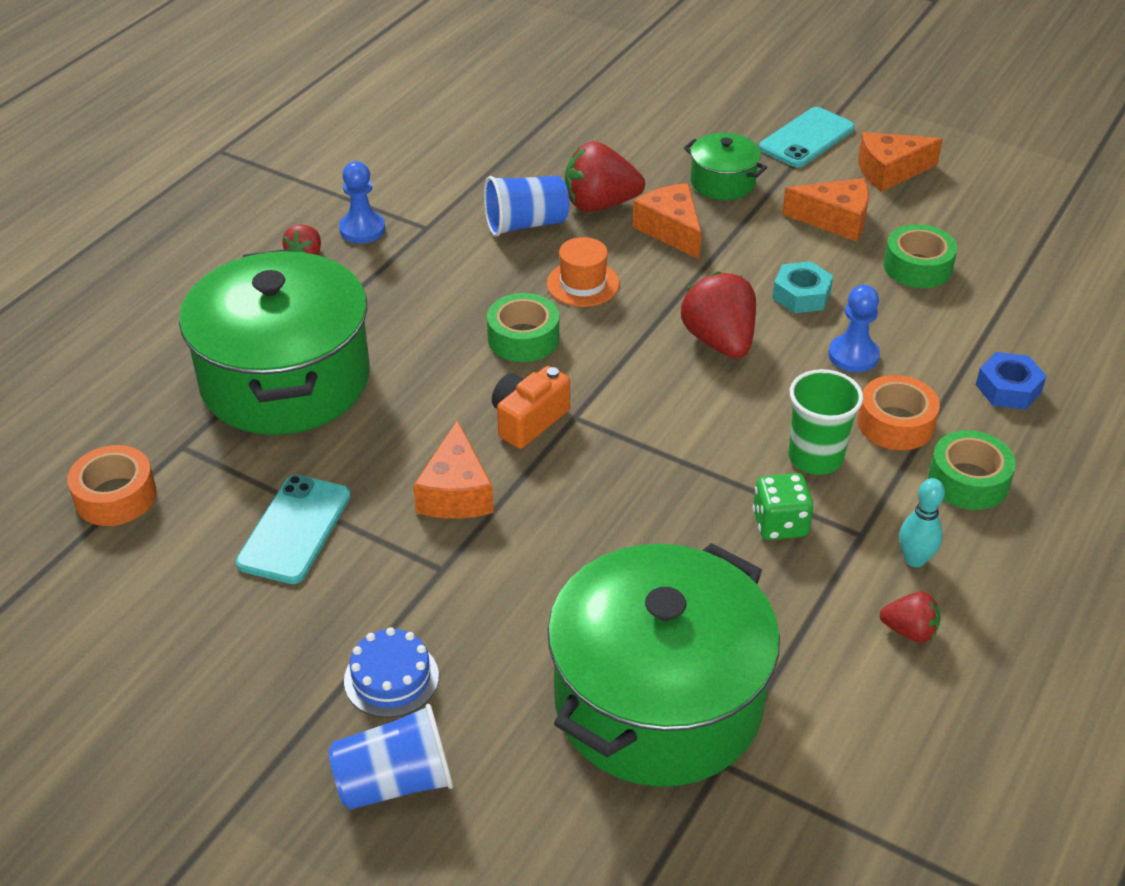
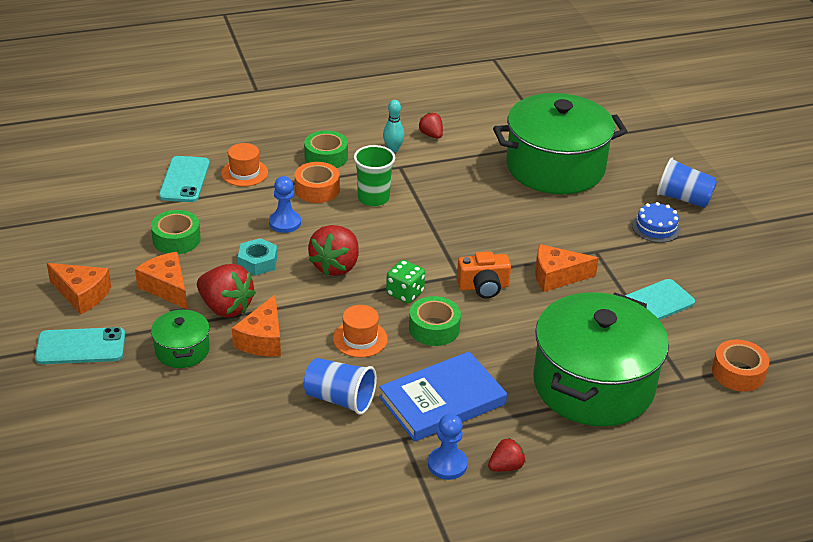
camera: 140 degrees left, 5 degrees down
(429, 276) = (442, 400): none -> blue book
(456, 492) = (556, 276): orange cheese -> orange cheese turned 135 degrees counterclockwise
(600, 204) = (276, 384): red strawberry -> red strawberry (226, 307)
(780, 524) = (427, 187): green dice -> green dice (405, 293)
(1008, 388) = (244, 173): blue nut -> orange hat
(1045, 335) = (184, 180): none -> turquoise phone

